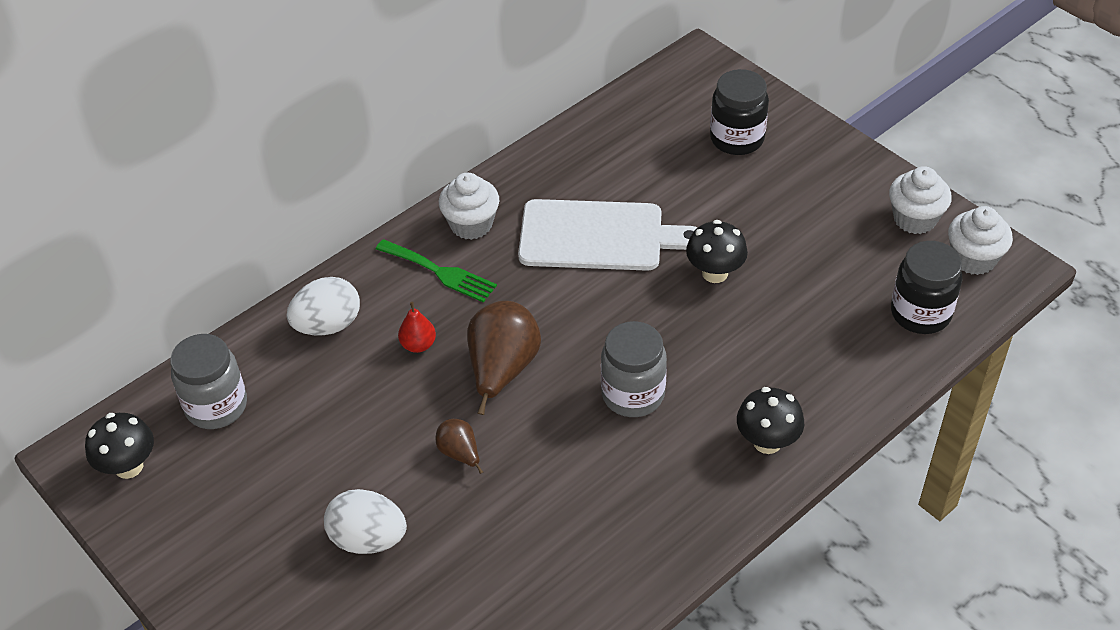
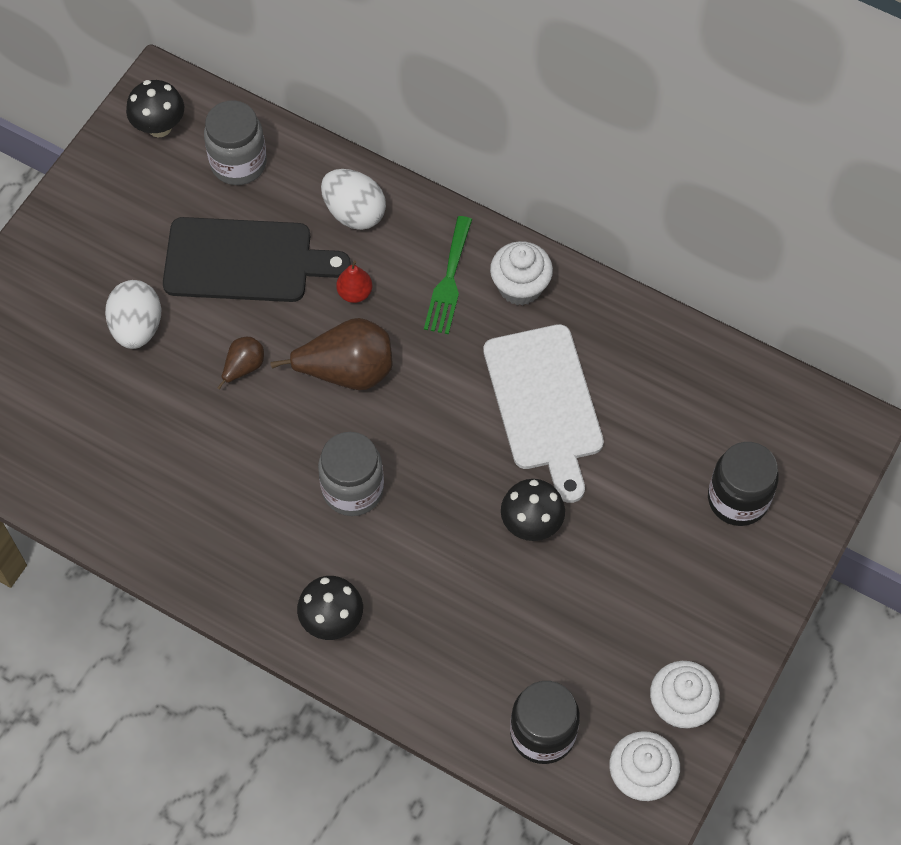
camera: 70 degrees right, 15 degrees up
(336, 426) = (245, 261): none -> black cutting board

